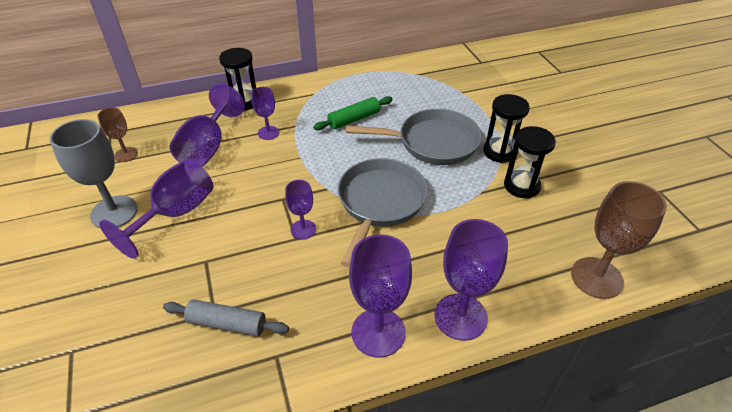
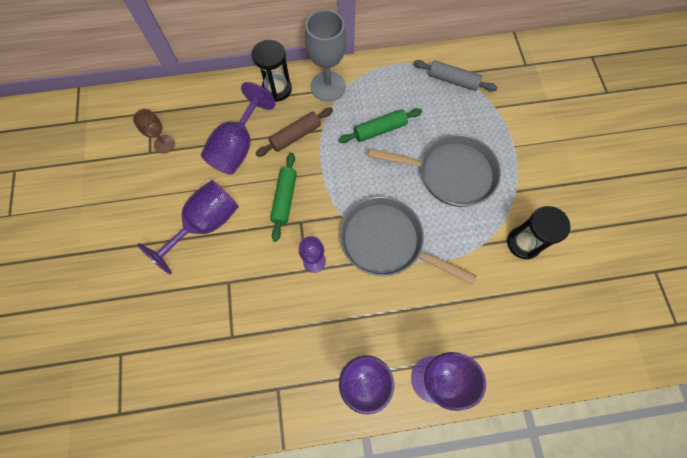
camera: 10 degrees right, 25 degrees up
(114, 212) = (153, 214): grey goblet -> grey goblet (328, 86)
(227, 323) = (241, 350): grey rolling pin -> grey rolling pin (453, 80)
(263, 182) = (285, 199): none -> green rolling pin
(268, 133) = (295, 136): purple goblet -> brown rolling pin
(380, 203) = (387, 242): grey pan -> grey pan turned 90 degrees counterclockwise
(500, 152) = (513, 196): black hourglass -> none
(596, 278) = (562, 360): brown goblet -> none

